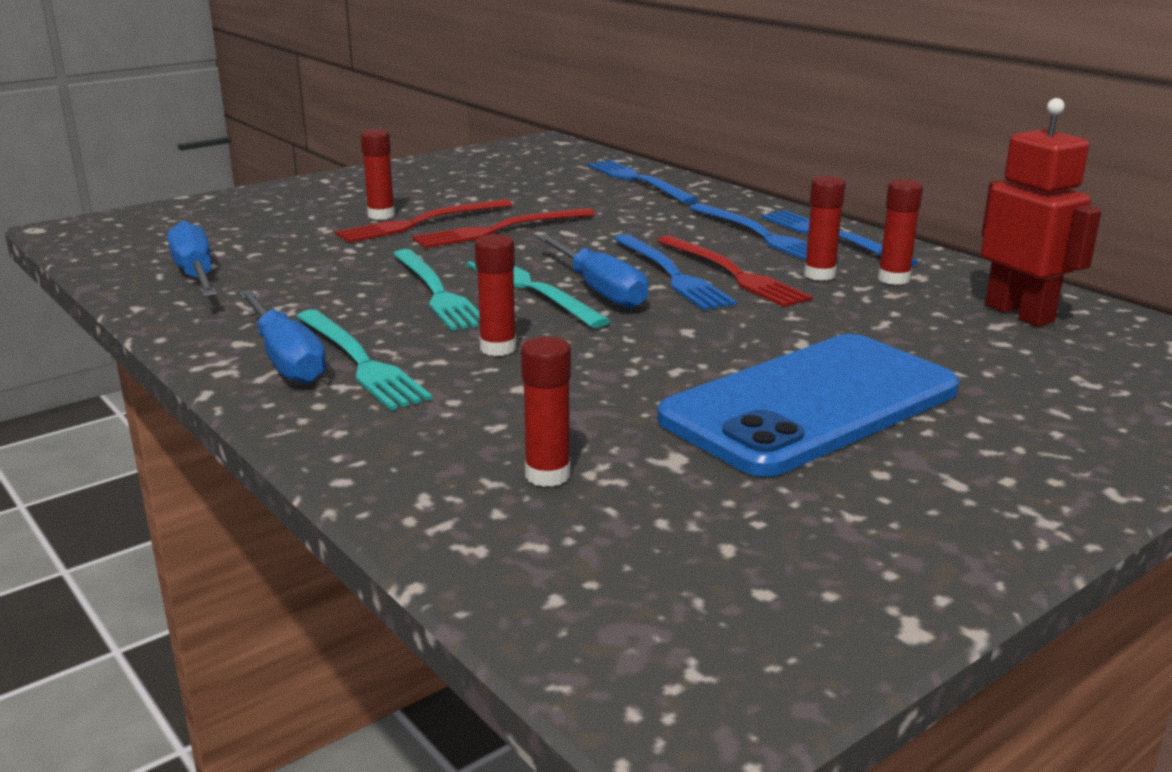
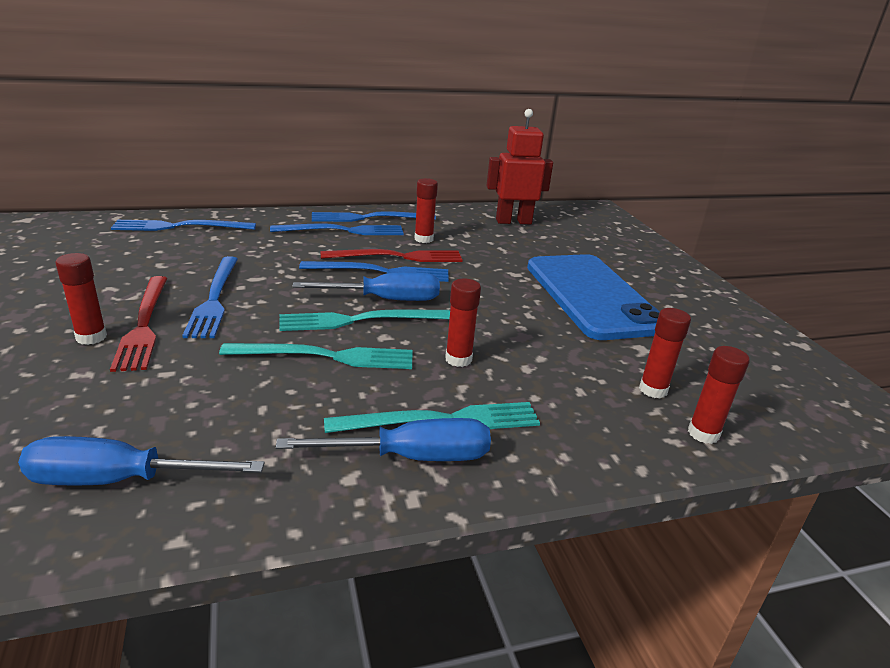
camera: 70 degrees left, 5 degrees up
(499, 230) = (214, 299): red fork -> blue fork
(894, 279) = (447, 227): red glue stick -> red glue stick (703, 433)

